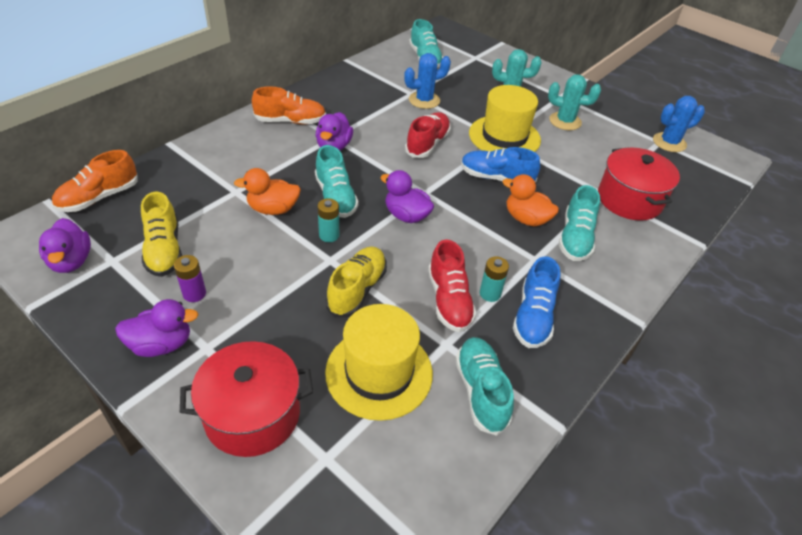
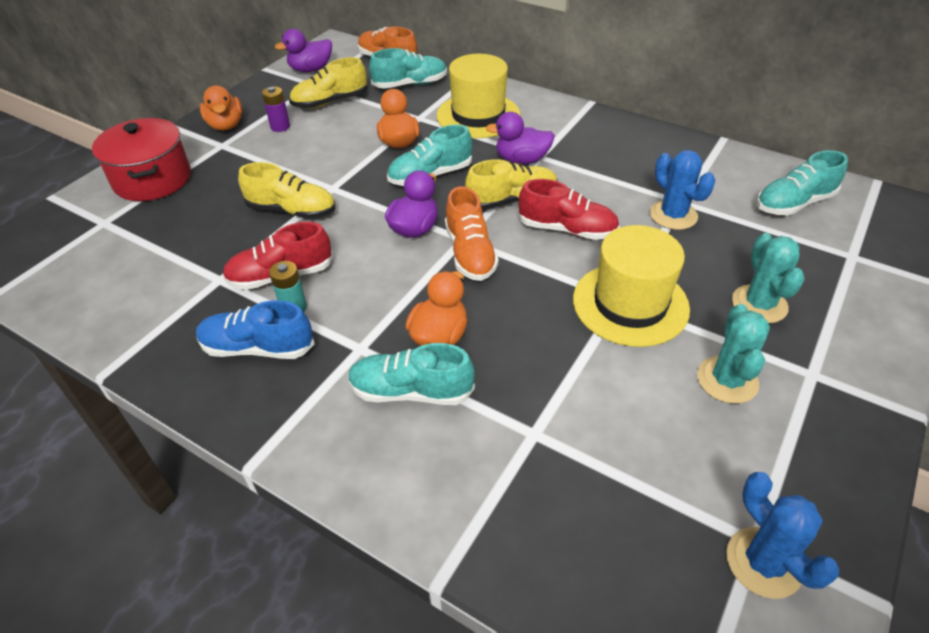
camera: 85 degrees right, 0 degrees up
(161, 344) = (226, 125): purple duck -> orange duck
(290, 121) = (554, 124): orange shoe -> orange shoe (470, 253)
(329, 235) = (368, 181): turquoise battery -> none
(379, 372) = (187, 238): yellow hat -> yellow hat (478, 115)
(385, 161) = (512, 200): none -> yellow shoe
(481, 391) = (156, 309): turquoise shoe -> turquoise shoe (410, 84)
(496, 178) = (520, 300): blue shoe -> none
(629, 199) = (530, 470): red pot -> none

